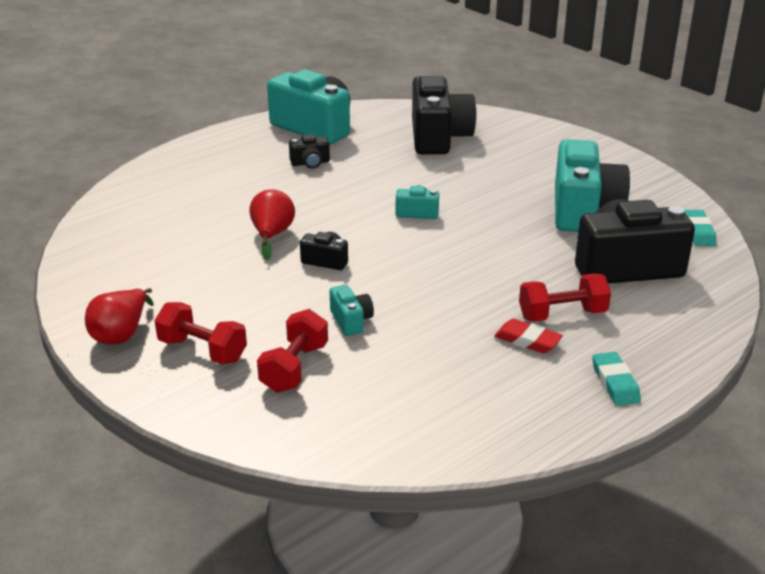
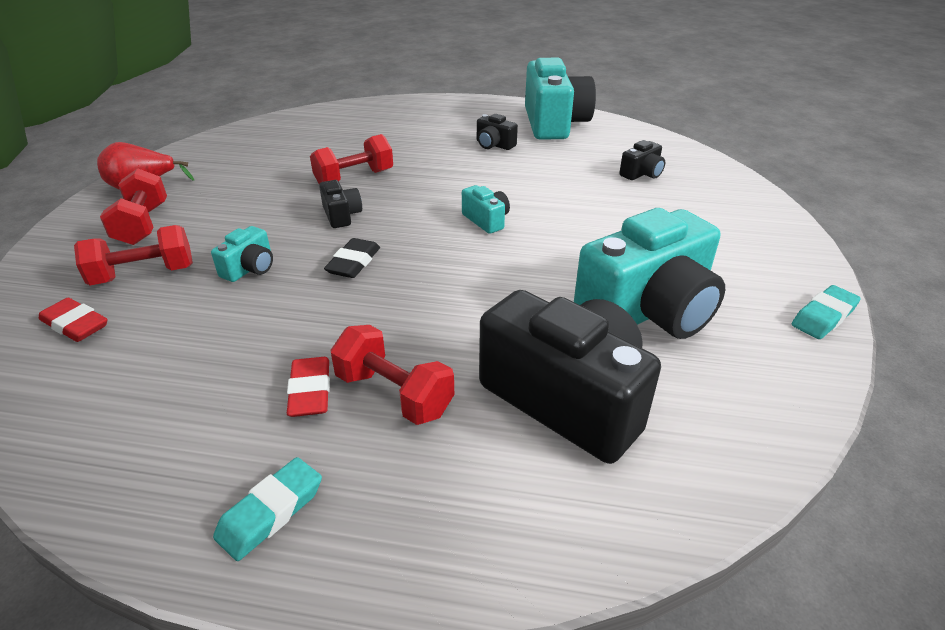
camera: 50 degrees right, 5 degrees up
(272, 235) = (354, 178): red pear -> red dumbbell
(331, 413) = (75, 325): none -> red eraser
(402, 279) = (354, 263): none -> black eraser
(438, 137) = (642, 174): black camera -> black camera, size x0.44
(698, 232) = (751, 428): turquoise eraser -> turquoise eraser (823, 317)

